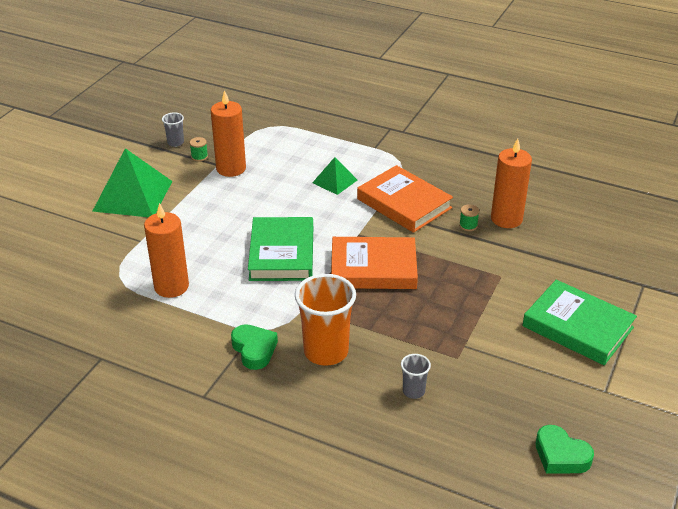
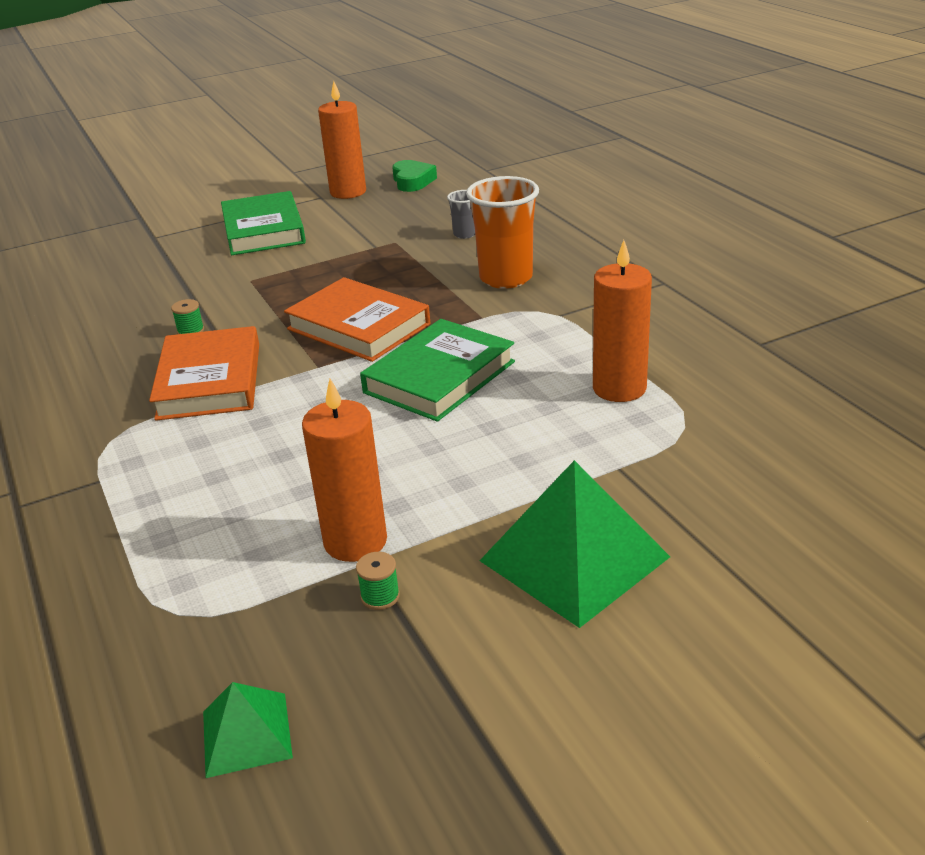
camera: 140 degrees left, 5 degrees down
(175, 142) = (388, 661): grey cup -> none
(254, 350) = (577, 300): green heart -> none
(334, 181) = (239, 447): green pyramid -> green pyramid (246, 734)
(506, 219) = (142, 323): orange candle -> orange candle (348, 192)

